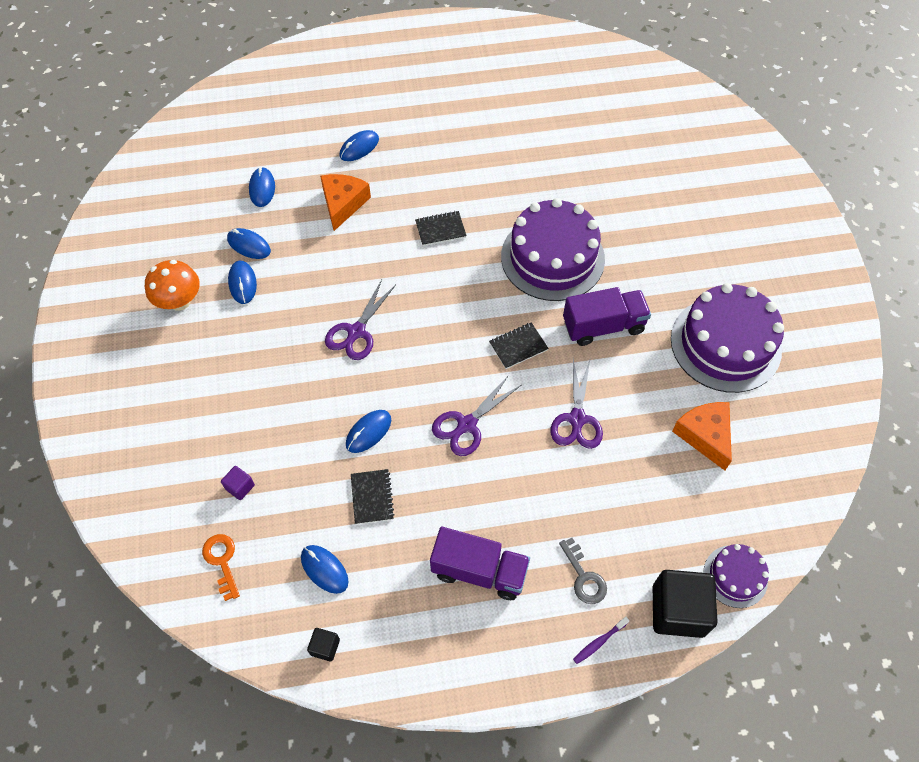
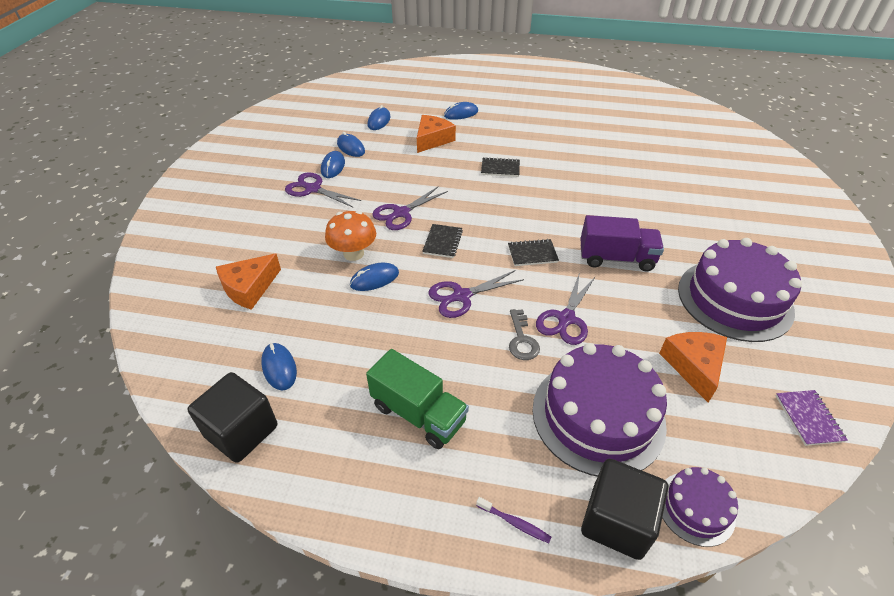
camera: 20 degrees right, 15 degrees down
(179, 301) = (282, 166): orange mushroom -> orange mushroom (353, 253)
(222, 561) = (200, 335): orange key -> none
(236, 326) = (313, 189): none -> purple scissors
(240, 487) = (249, 288): purple cube -> orange cheese
(325, 647) = (241, 431): black cube -> black cube, size x2.19
(372, 497) = (351, 326): black notebook -> black notebook (442, 242)
(479, 571) = (418, 413): purple truck -> green truck
(552, 257) = (587, 204): purple cake -> purple cake (598, 416)
(584, 577) = (522, 453): grey key -> grey key (522, 340)
(599, 642) = (514, 523): purple toothbrush -> purple toothbrush turned 135 degrees counterclockwise
(808, 458) = (808, 418): none -> purple notebook

